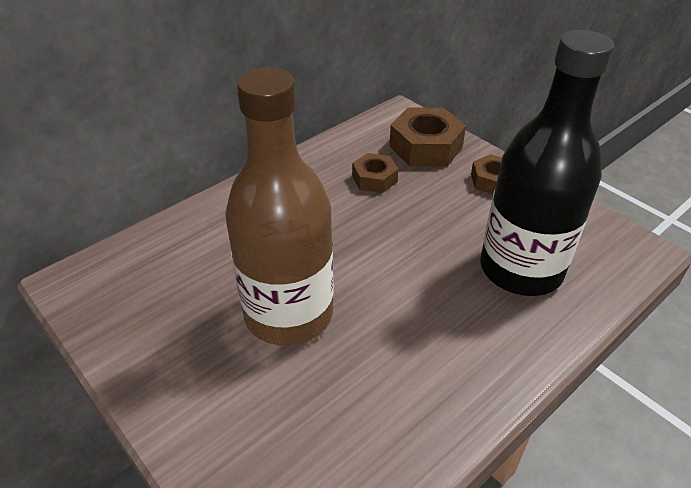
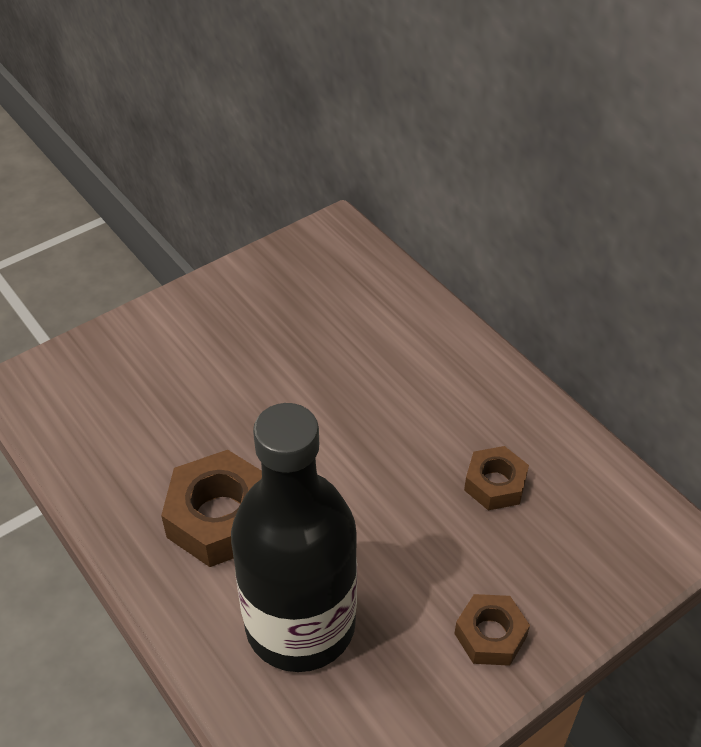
camera: 95 degrees right, 5 degrees up
(289, 314) = (266, 388): brown bottle -> none
(426, 147) = (577, 559): brown nut -> brown nut (220, 518)

